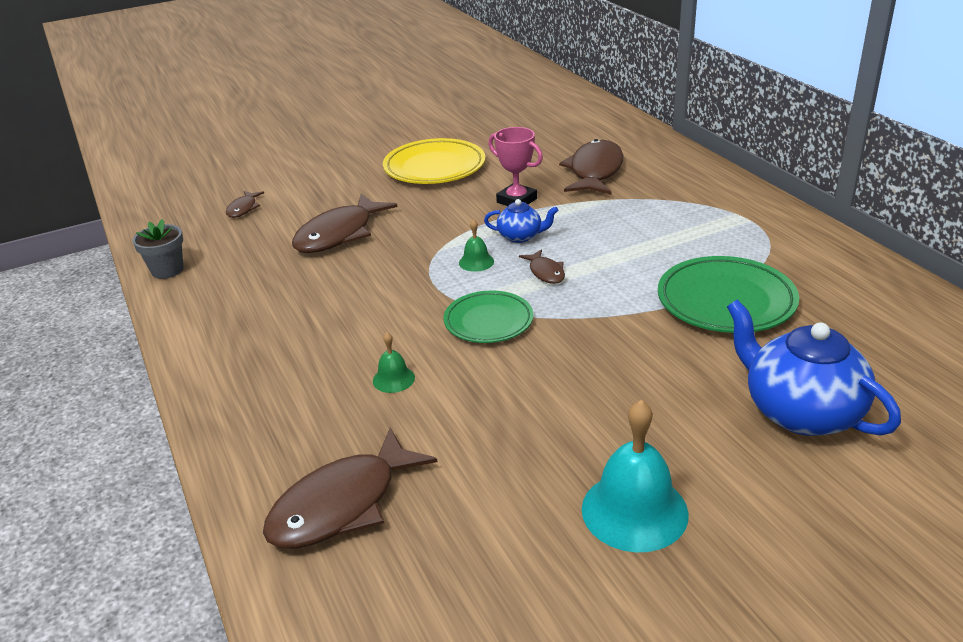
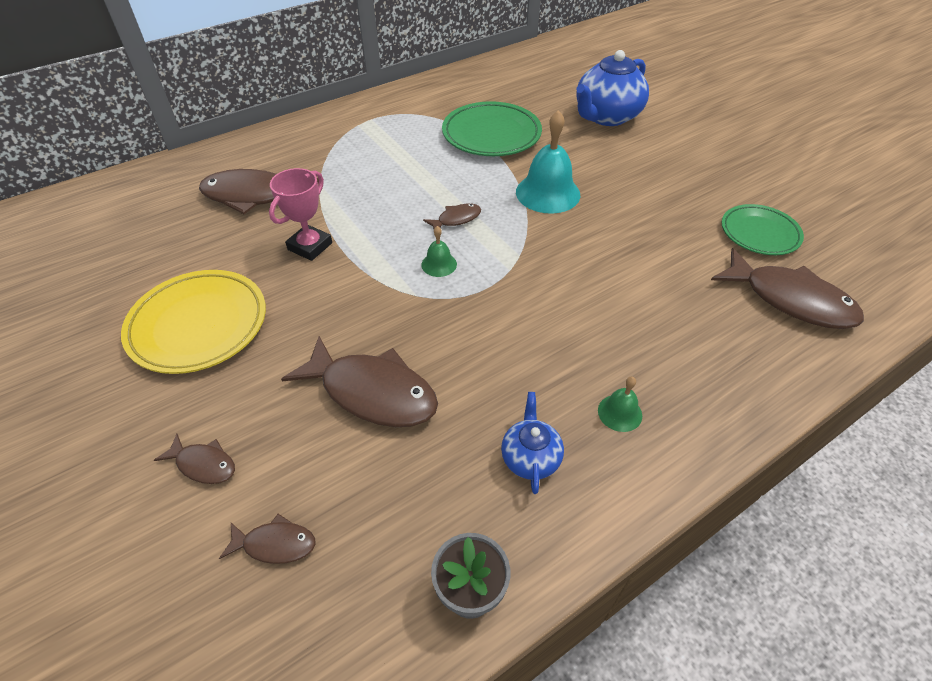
camera: 100 degrees left, 15 degrees up
(312, 183) = (203, 464): none -> brown fish
(393, 379) = (638, 295): green bell -> green bell (620, 413)
(488, 321) = (540, 247): green plate -> green plate (759, 233)
(520, 236) = (389, 238): blue teapot -> blue teapot (530, 457)
(634, 511) = (719, 173): turquoise bell -> turquoise bell (548, 193)

